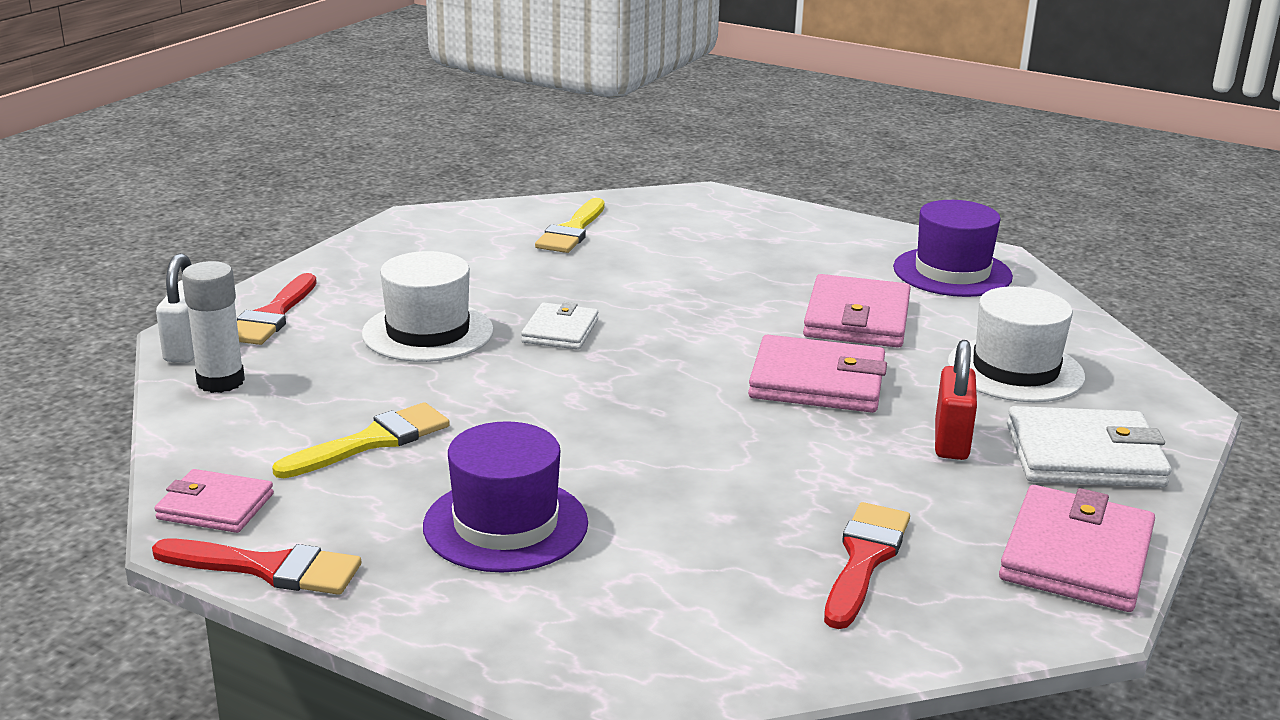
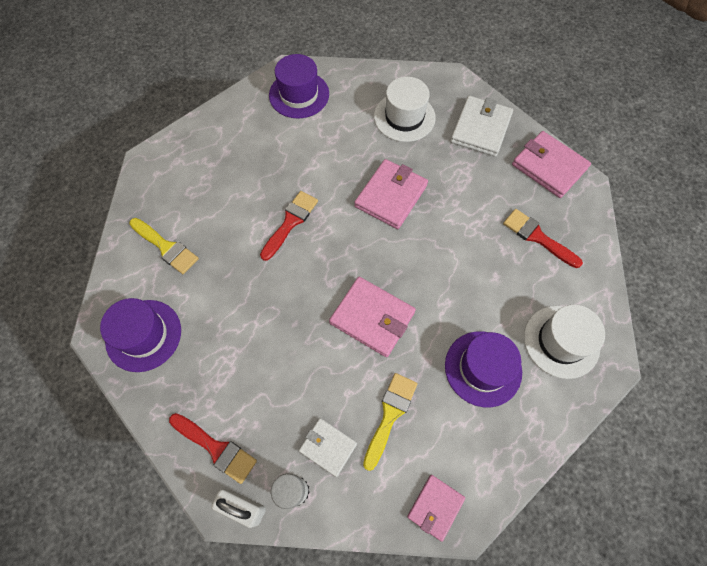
camera: 70 degrees left, 40 degrees up
(268, 568) = (497, 485): red brush -> red brush (290, 222)
(372, 441) = (390, 415): yellow brush -> yellow brush turned 45 degrees clockwise
(425, 242) = (143, 335): none -> purple hat
(428, 332) = (273, 360): white hat -> white hat (561, 341)
(560, 331) = (297, 291): white wallet -> white wallet (328, 447)
(856, 318) = (333, 154): pink wallet -> pink wallet (372, 318)
(951, 441) = (457, 168): red padlock -> none

